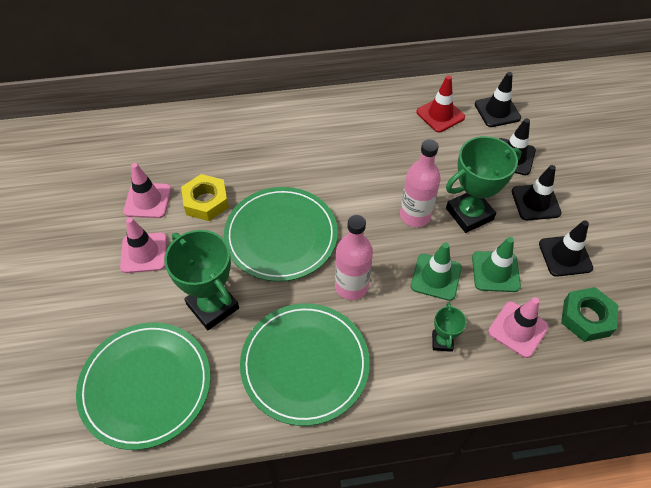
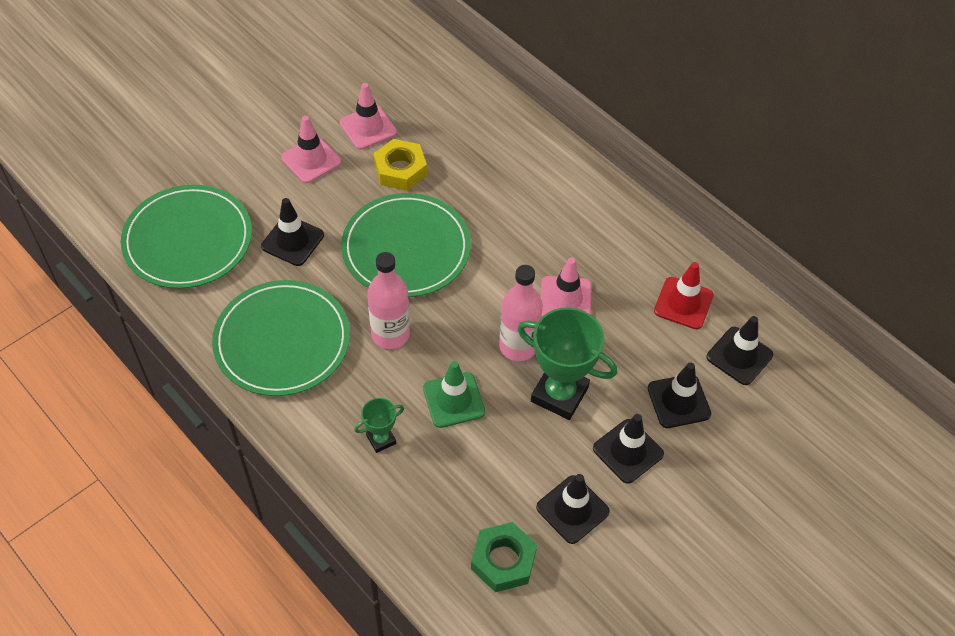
camera: 55 degrees right, 0 degrees up
(212, 306) = (292, 241): green trophy -> black traffic cone
(495, 271) = (500, 451): green traffic cone -> none
(518, 329) = (442, 500): pink traffic cone -> pink traffic cone (565, 299)

